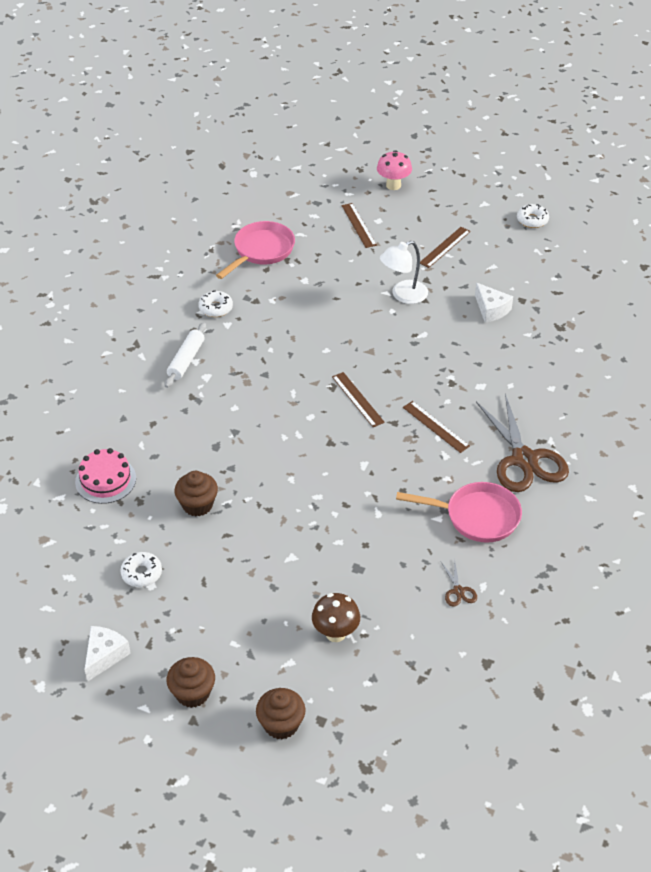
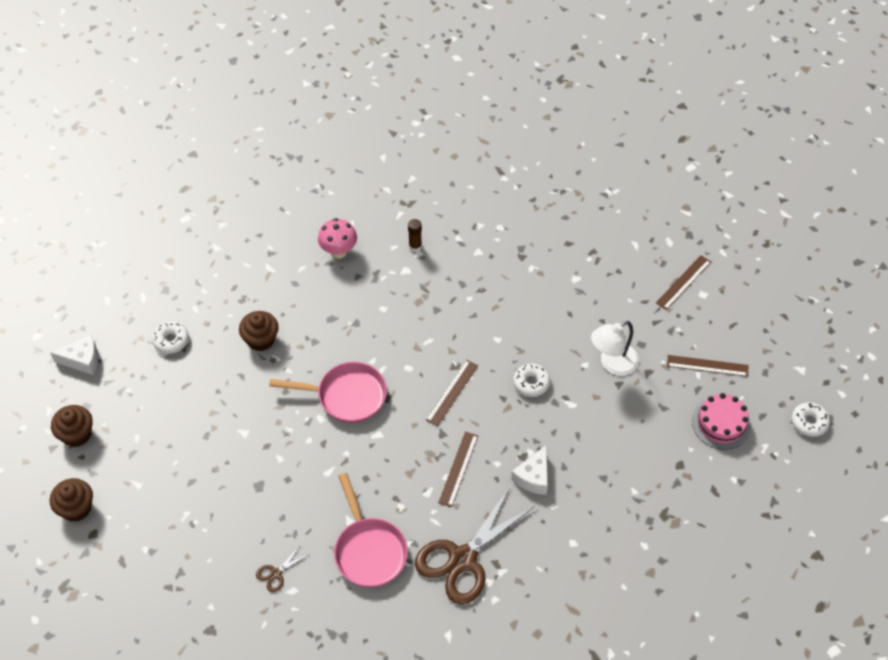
camera: 60 degrees right, 10 degrees up
(105, 480) = (250, 266): pink cake -> pink cake (721, 423)
(186, 360) = (415, 246): white rolling pin -> brown glue stick
(216, 308) = (492, 233): white donut -> white donut (531, 383)
(261, 251) = (589, 227): pink pan -> pink pan (346, 396)
(335, 633) = (182, 502): brown mushroom -> none
(393, 185) = (765, 281): pink mushroom -> pink mushroom (339, 251)
(403, 295) = (612, 363): white lamp -> white lamp turned 60 degrees counterclockwise
(491, 310) = (646, 444): white cheese -> white cheese (533, 477)

